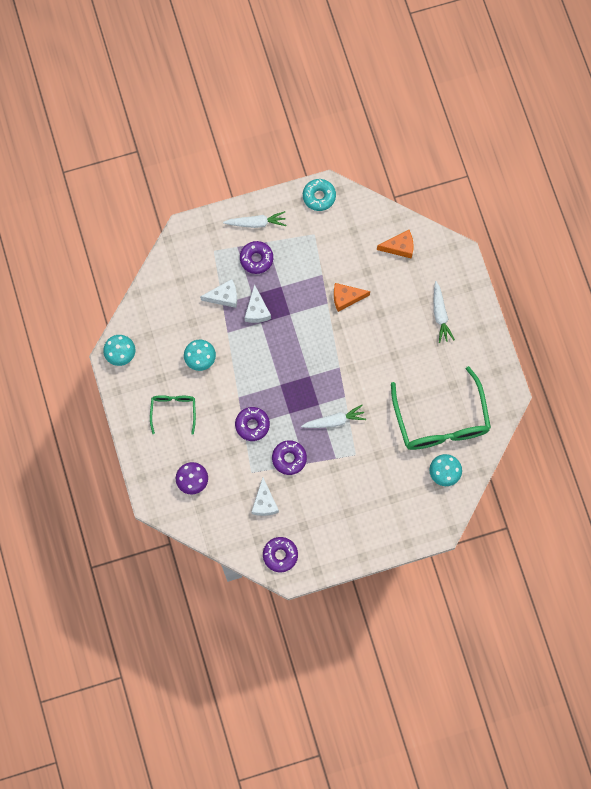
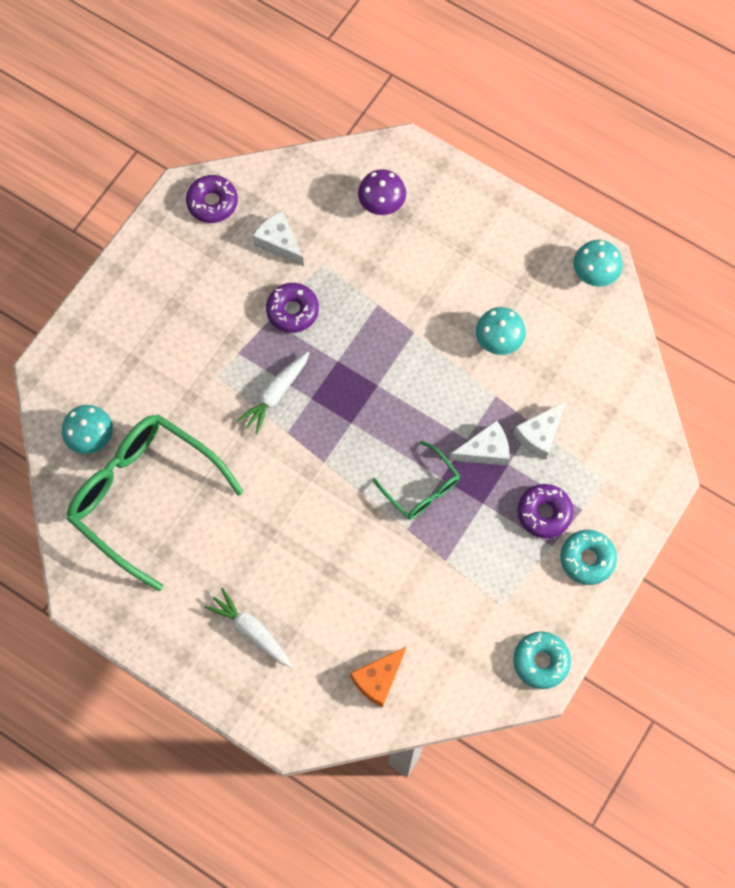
camera: 140 degrees right, 5 degrees down
(173, 411) = (474, 259): green glasses -> green glasses (421, 489)
(252, 425) = (369, 314): purple donut -> none
(256, 223) = (587, 559): white carrot -> turquoise donut
(257, 310) = (485, 450): white cheese -> white cheese turned 120 degrees clockwise
(346, 298) = (389, 555): orange cheese -> none

